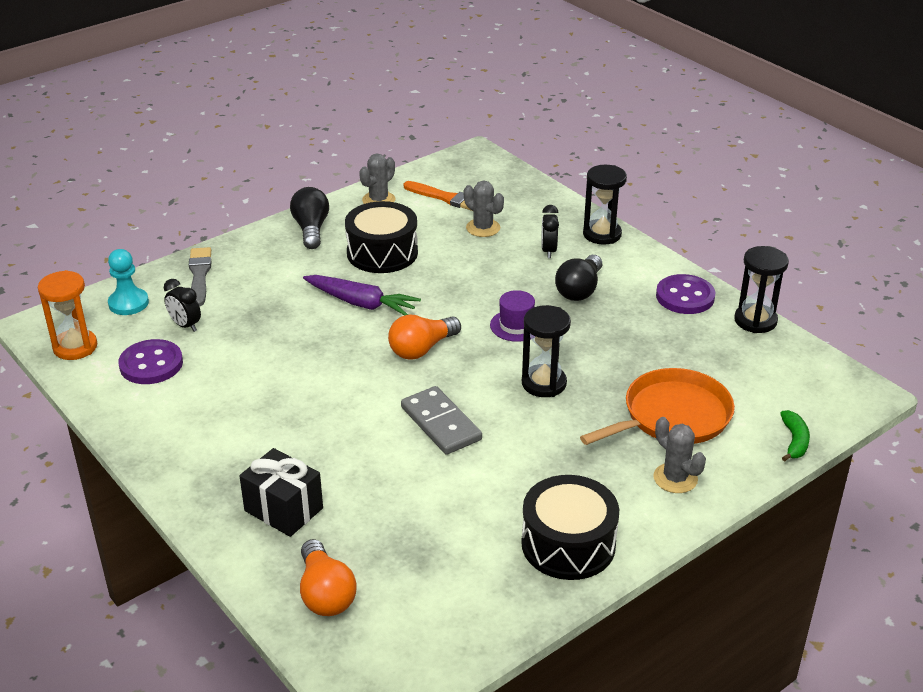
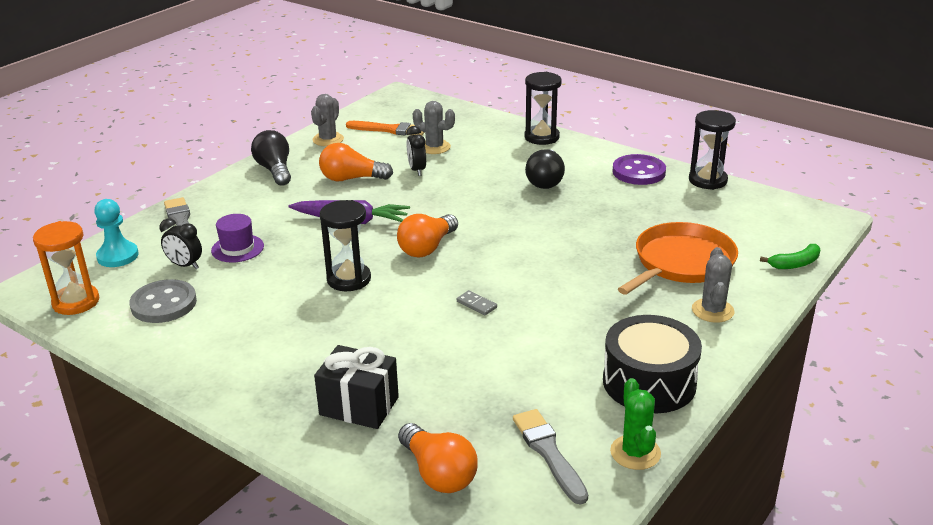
camera: 15 degrees left, 5 degrees down
(151, 364) = (164, 304): purple button -> grey button
(382, 253) = (351, 179): black drum -> orange light bulb
(435, 596) = (548, 453): none -> grey brush
(441, 423) = (476, 304): grey domino -> grey domino, size x0.45
(516, 325) = (504, 216): purple hat -> purple hat (237, 248)
(516, 614) = (635, 452): none -> green cactus
(544, 383) = (554, 256): black hourglass -> black hourglass (349, 279)
(548, 251) = (502, 156): black clock -> black clock (417, 170)
(675, 478) = (712, 310): grey cactus -> grey cactus turned 60 degrees clockwise
(794, 441) = (795, 264): green banana -> green banana turned 75 degrees clockwise

